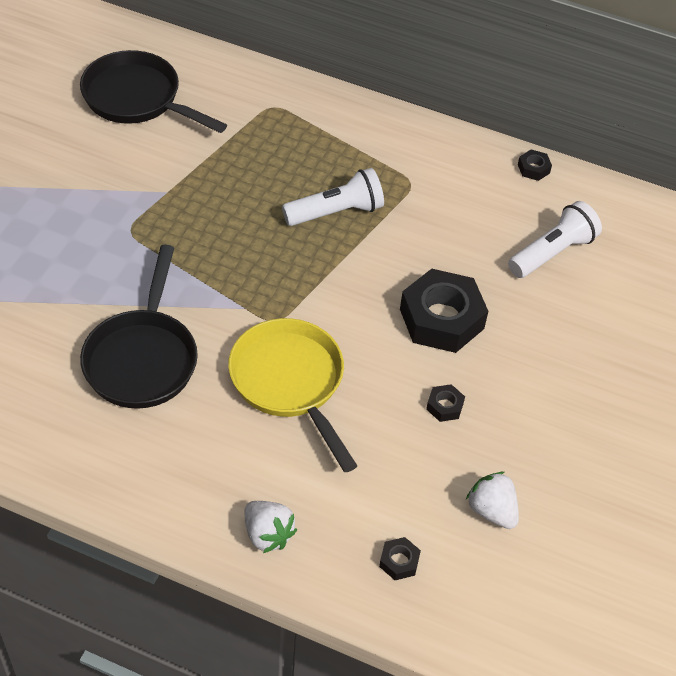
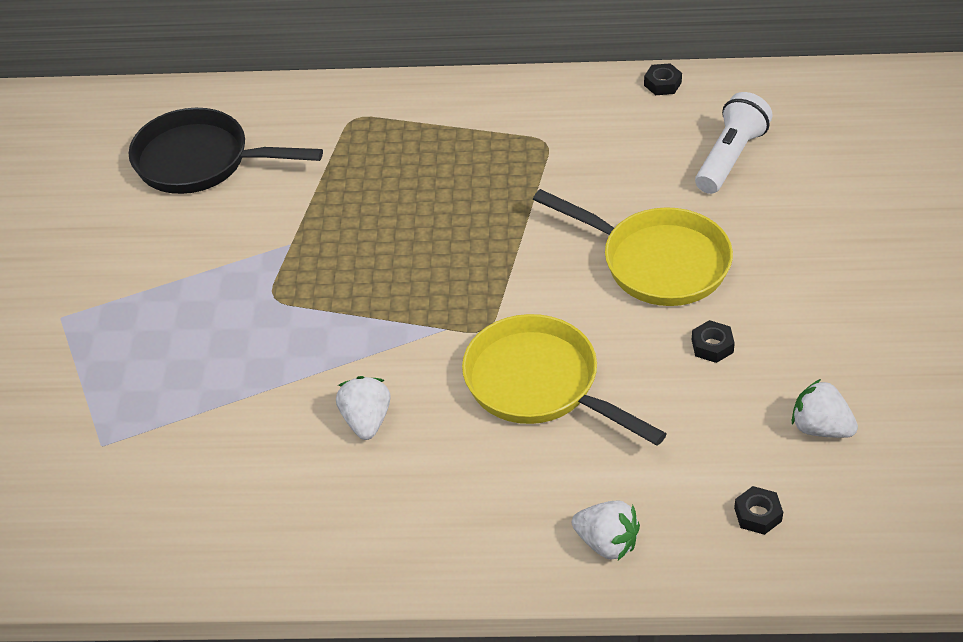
camera: 15 degrees left, 5 degrees down
(142, 358) = (366, 421): black pan -> white strawberry
(336, 212) = (485, 198): white flashlight -> none
(441, 319) = (657, 262): black nut -> yellow pan

